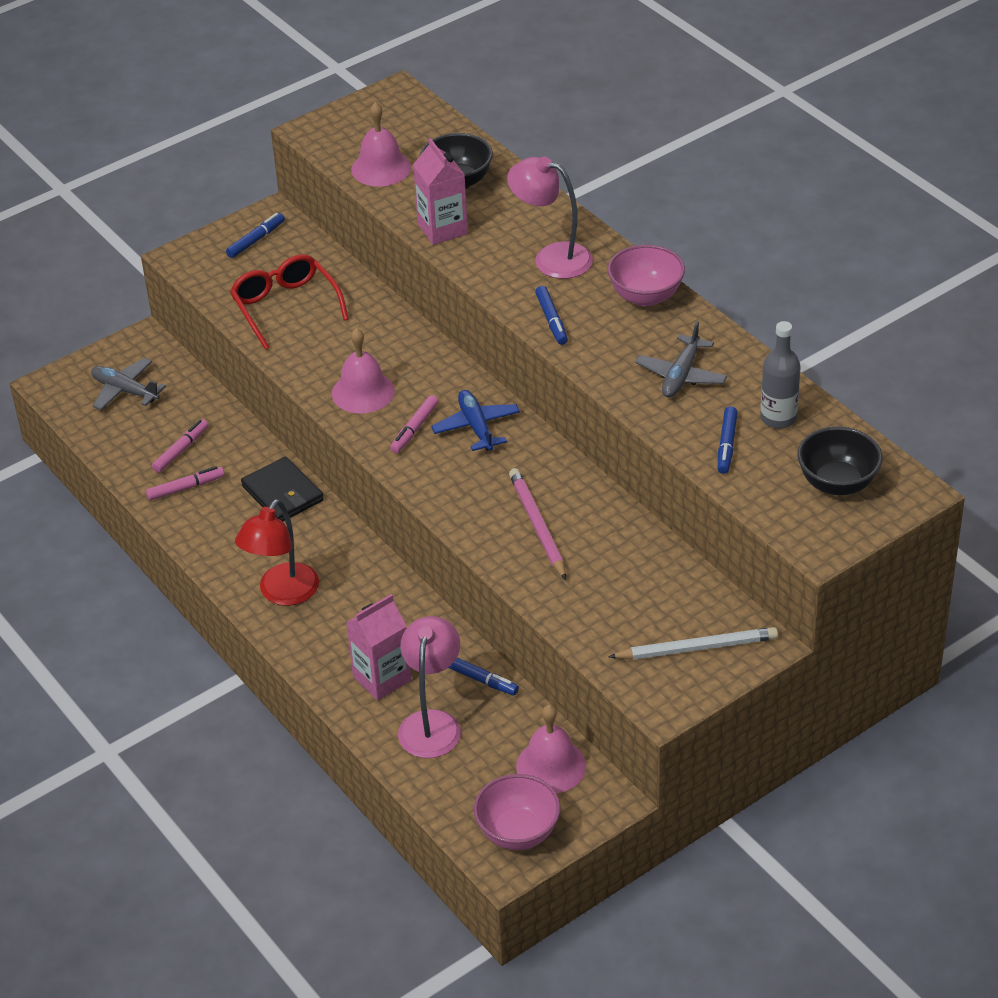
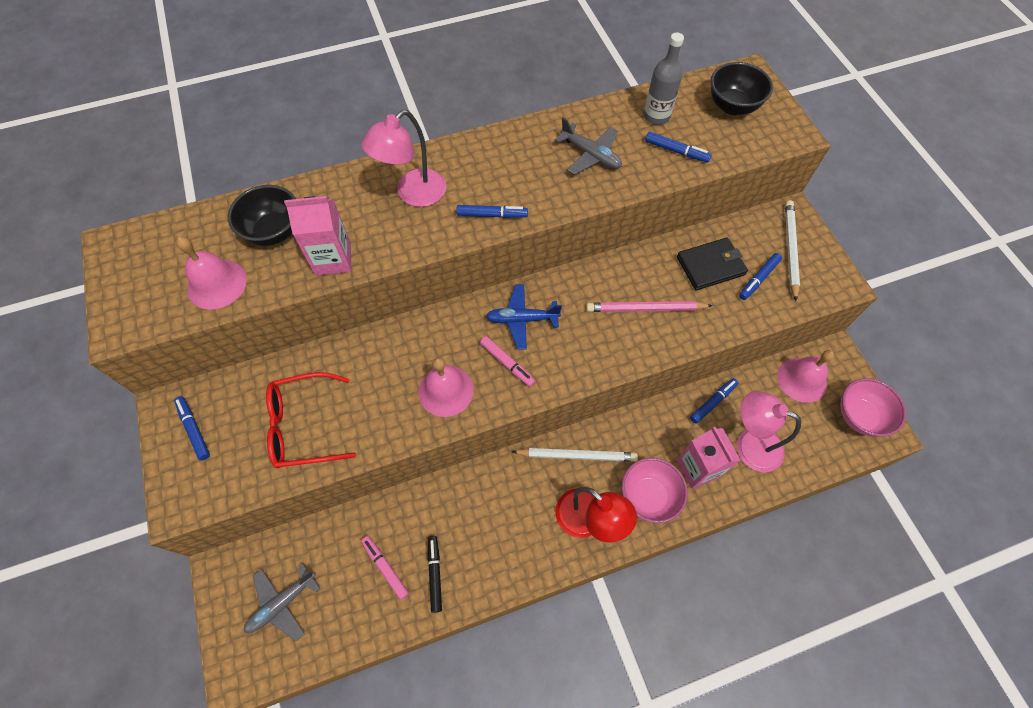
camera: 75 degrees left, 20 degrees up
(186, 488) = (435, 574): pink marker -> black marker
(282, 493) = (473, 493): black wallet -> black wallet (710, 266)
(358, 567) = (576, 455): none -> white pencil
(632, 622) = (758, 279): none -> blue marker
(645, 296) = (490, 150): pink bowl -> pink bowl (648, 496)

